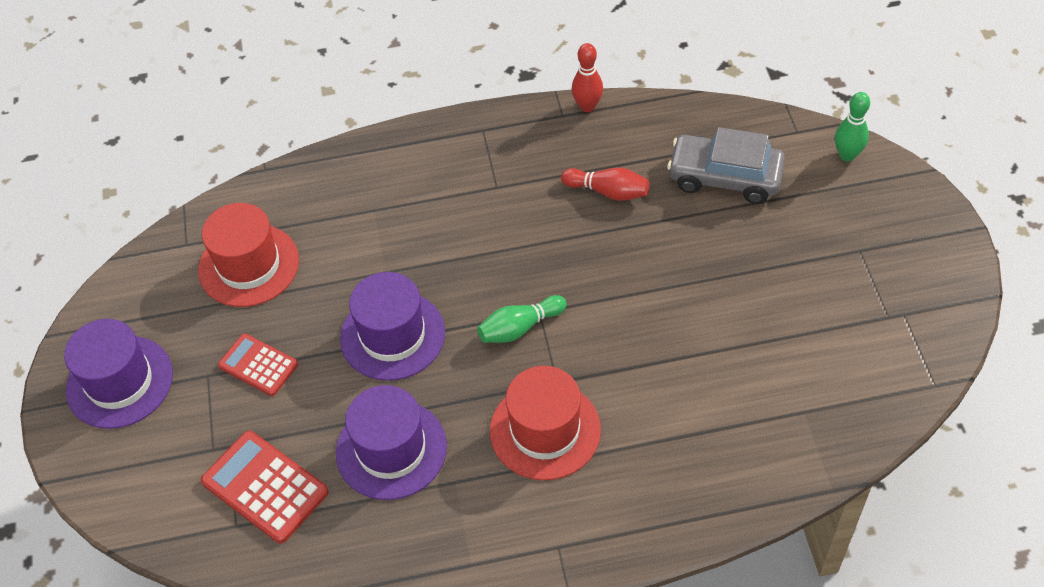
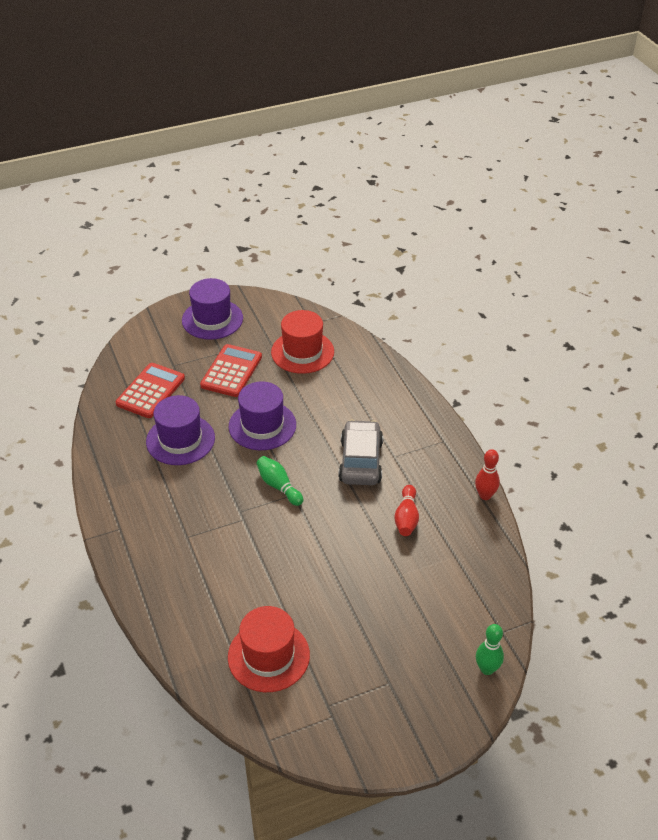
camera: 75 degrees right, 10 degrees down
(258, 365) = (231, 371): red calculator -> red calculator, size x1.53
(545, 430) = (201, 510): red hat -> red hat (268, 656)
(724, 177) = (439, 587): grey car -> grey car (360, 461)

